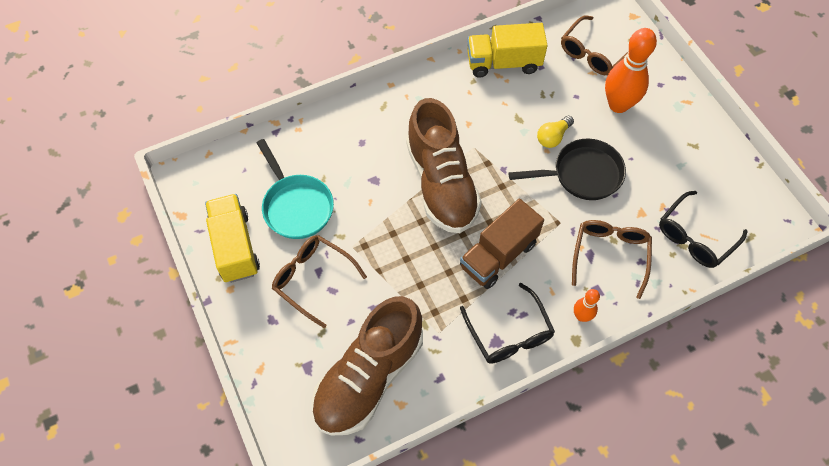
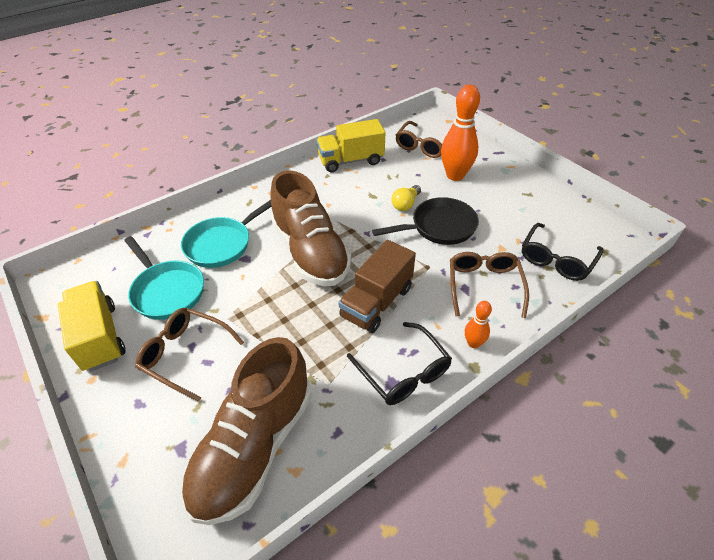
camera: 10 degrees left, 15 degrees down
(352, 158) = (222, 244): none -> turquoise pan

